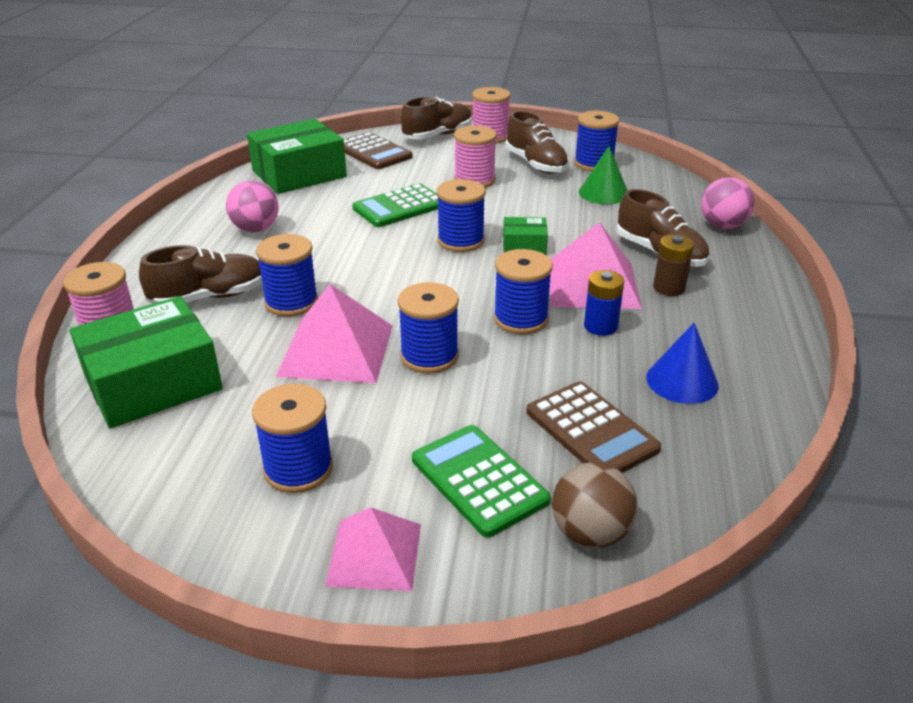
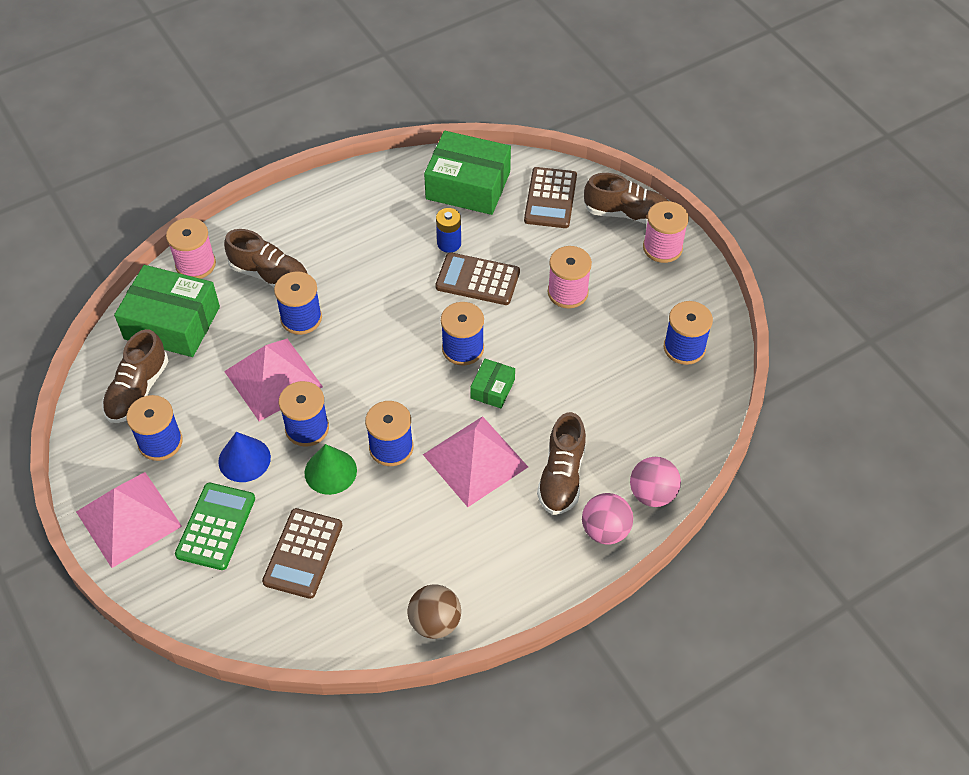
camera: 50 degrees right, 20 degrees up
(256, 229) = (367, 228): pink ball -> pink ball (605, 530)
(374, 554) = (128, 518): pink pyramid -> pink pyramid, size x1.55
(399, 207) = (477, 279): green calculator -> brown calculator
(524, 245) = (492, 389): green box -> green box turned 60 degrees clockwise
(536, 164) = (640, 311): brown shoe -> brown shoe (138, 390)
(590, 533) = (214, 601): brown ball -> brown ball (435, 622)
(600, 326) = (422, 496): blue battery -> blue battery (449, 243)
(603, 193) = (632, 386): green cone -> green cone (330, 471)
(669, 288) = (513, 508): brown battery -> none
(682, 381) = (396, 574): blue cone -> blue cone (244, 459)

